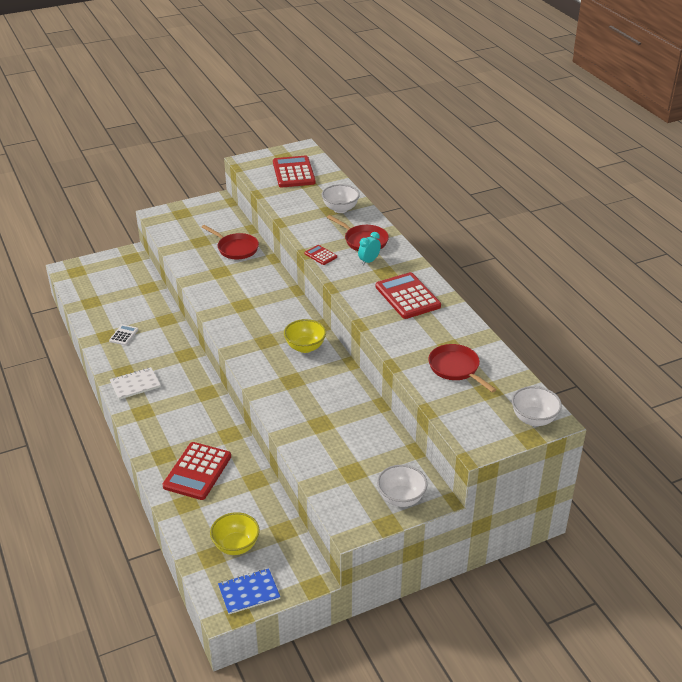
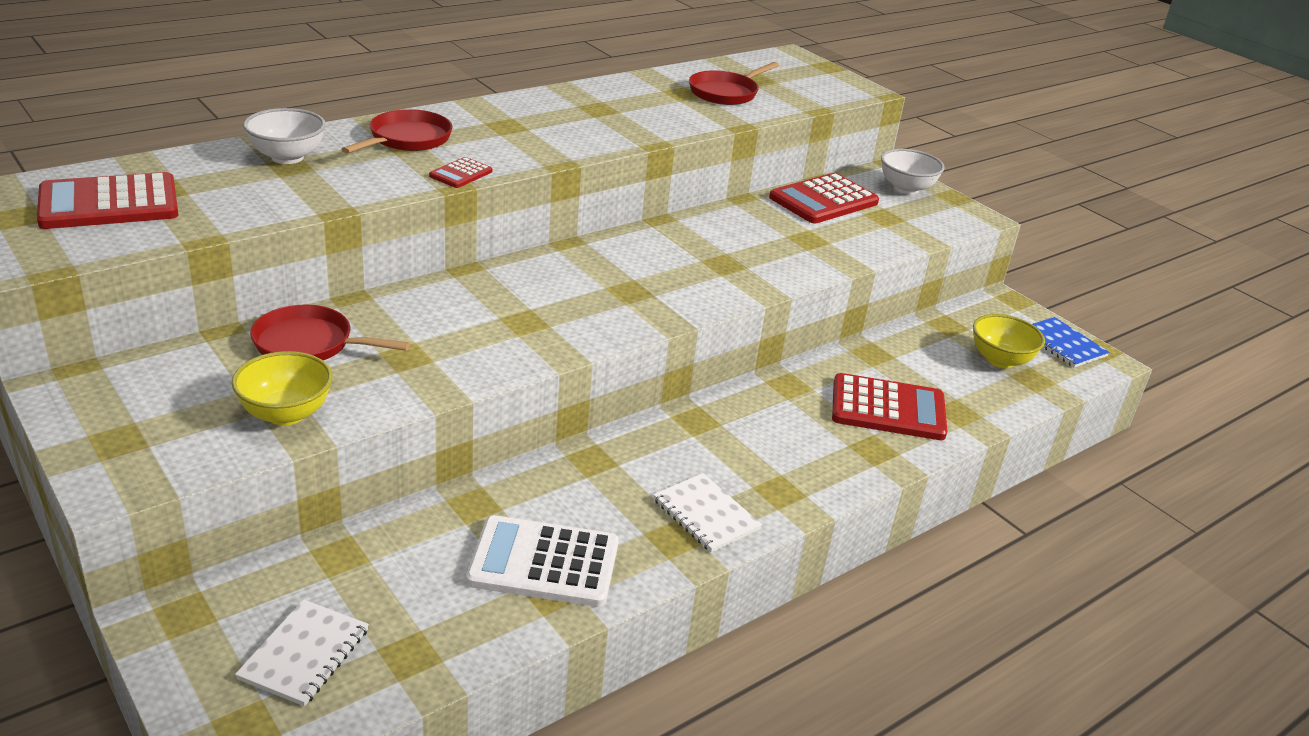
camera: 105 degrees left, 5 degrees down
(102, 281) = (304, 654): none -> white notebook
(123, 335) = (544, 563): white calculator -> white calculator, size x2.06
(236, 248) = (309, 344): red pan -> red pan turned 105 degrees counterclockwise
(305, 347) = (634, 255): yellow bowl -> yellow bowl (286, 414)
(369, 261) = (474, 136): turquoise clock -> none
(407, 296) = (570, 113): red calculator -> red calculator (823, 200)
(534, 419) = (795, 62): white bowl -> none

